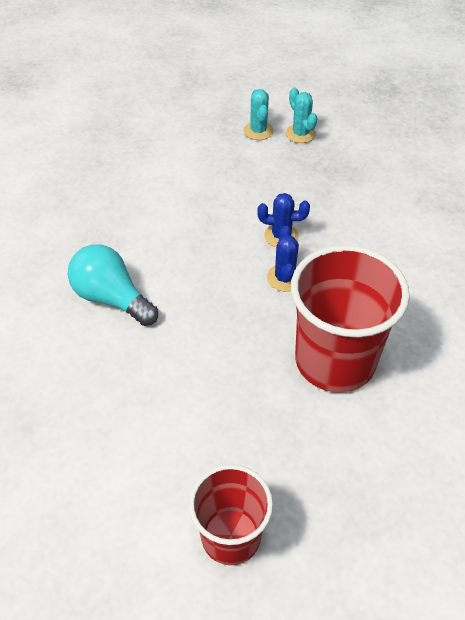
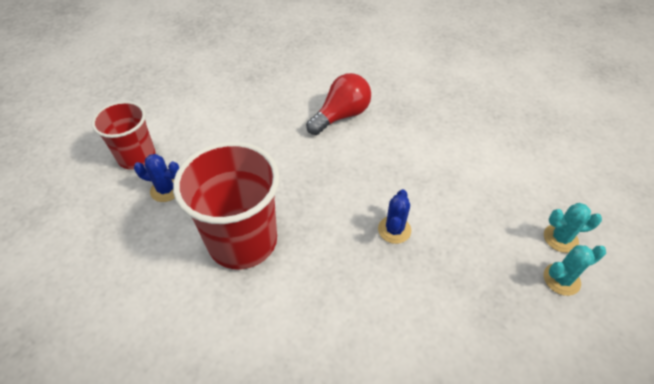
camera: 100 degrees right, 0 degrees up
(112, 298) = (341, 116): turquoise light bulb -> red light bulb
(284, 278) = (341, 222): blue cactus -> blue cactus (166, 190)

